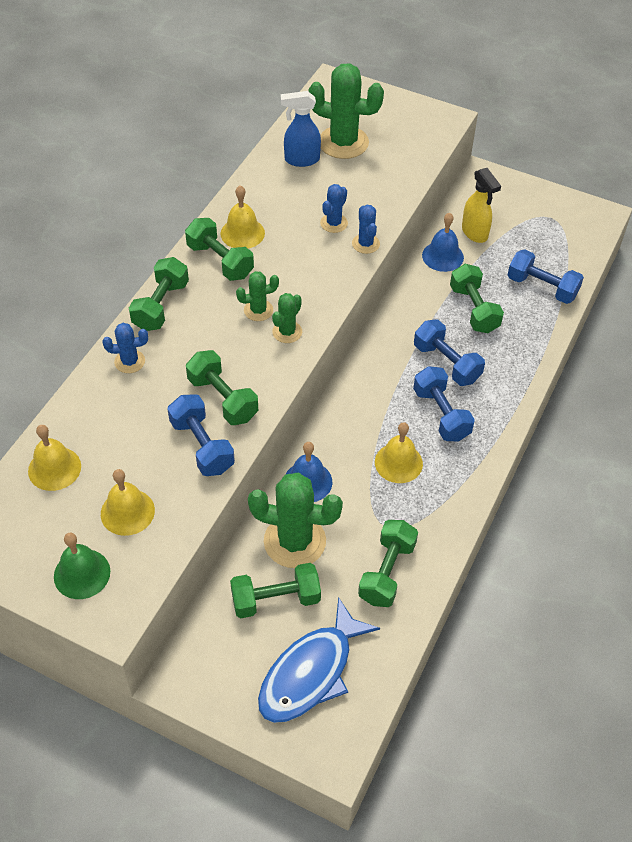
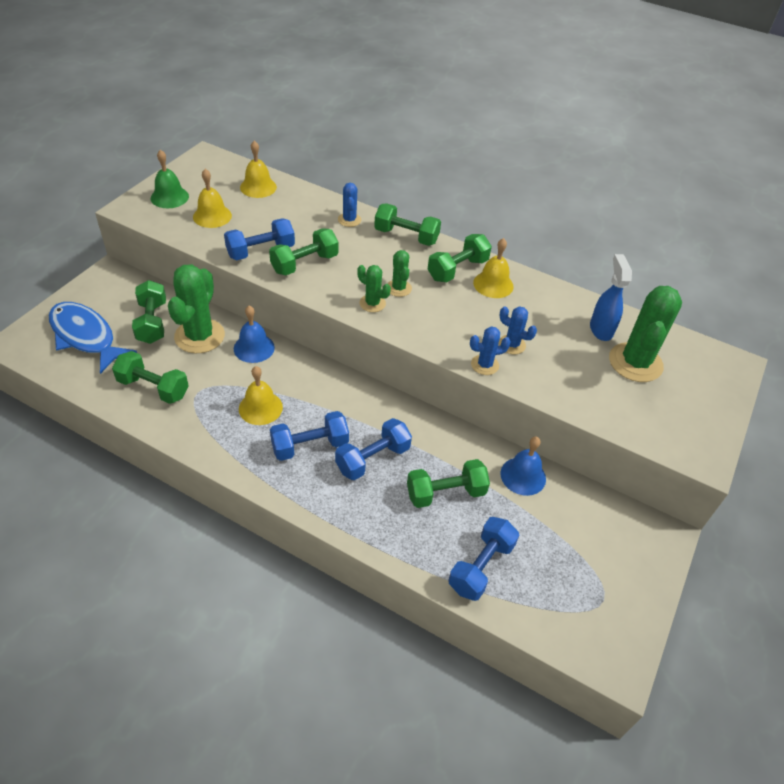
camera: 90 degrees right, 5 degrees down
(475, 233) = (563, 512): yellow spray bottle -> none

